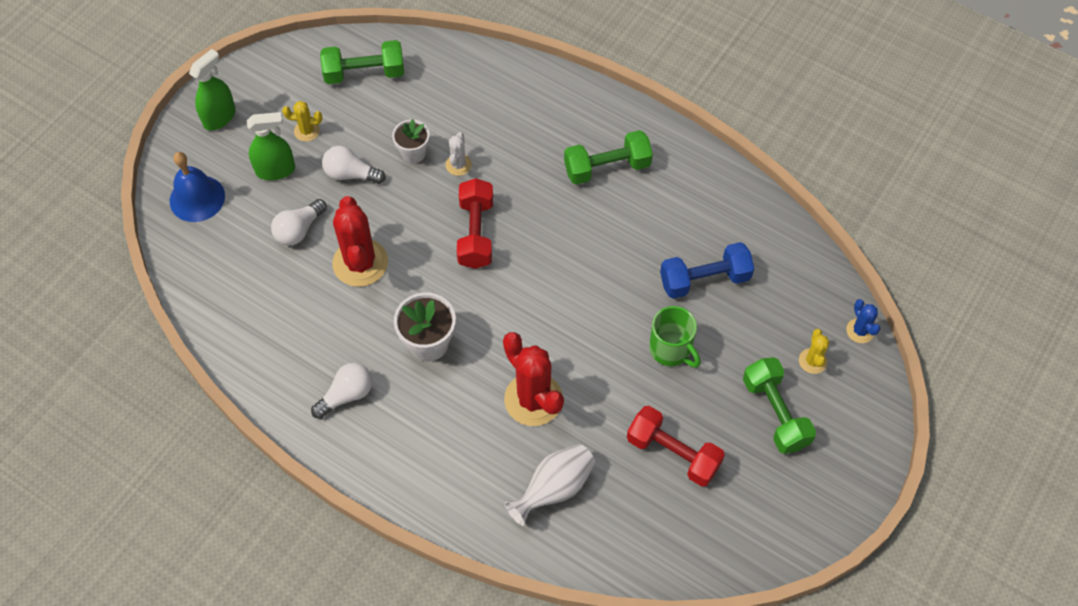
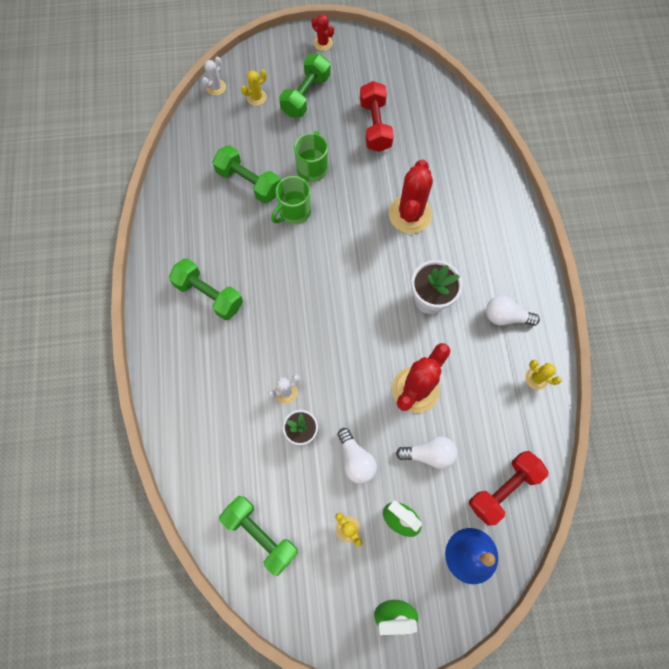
camera: 130 degrees left, 10 degrees up
(268, 369) = (536, 378): none -> yellow cactus
(476, 233) = (329, 335): red dumbbell -> red dumbbell (503, 488)
(554, 488) = (450, 166): white vase -> none
(633, 295) = (294, 212): none -> green mug
(704, 280) = (249, 182): blue dumbbell -> green dumbbell
(840, 488) = (323, 43): none -> red cactus
(860, 331) = (216, 87): blue cactus -> white cactus

